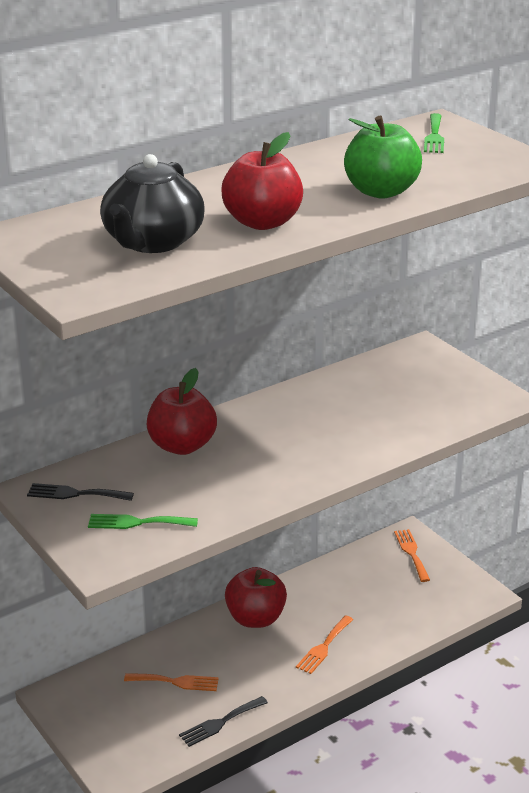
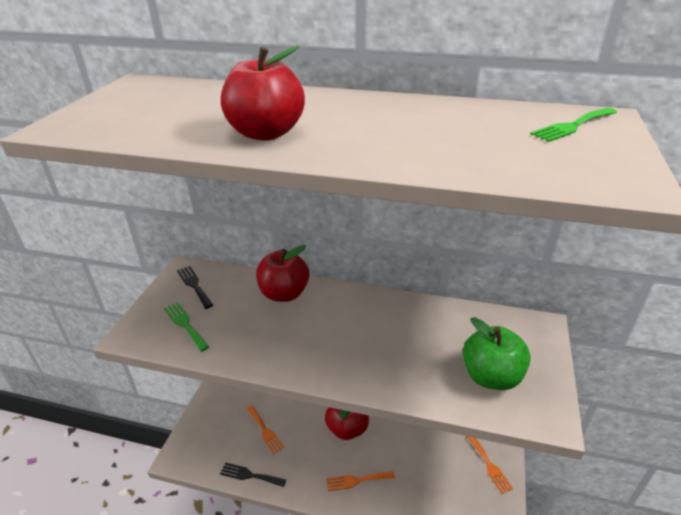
camera: 50 degrees right, 5 degrees up
(152, 242) = (176, 116): black teapot -> none
(381, 191) = (409, 149): green apple -> green apple (491, 376)
(412, 553) = (489, 465): orange fork -> orange fork turned 120 degrees clockwise

